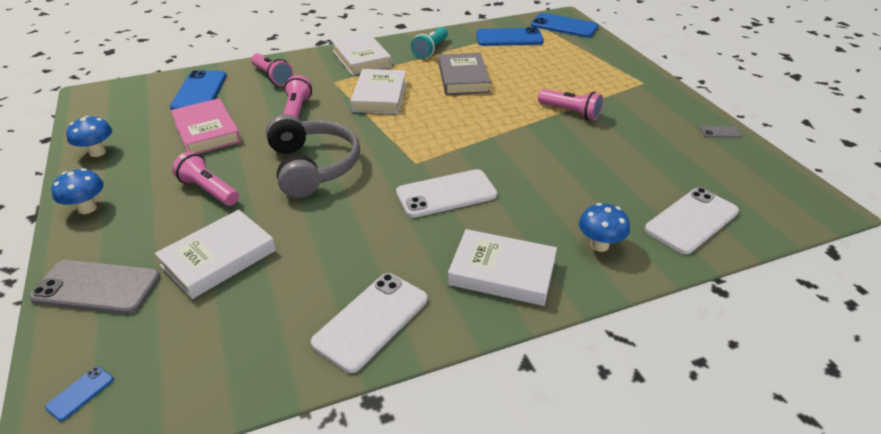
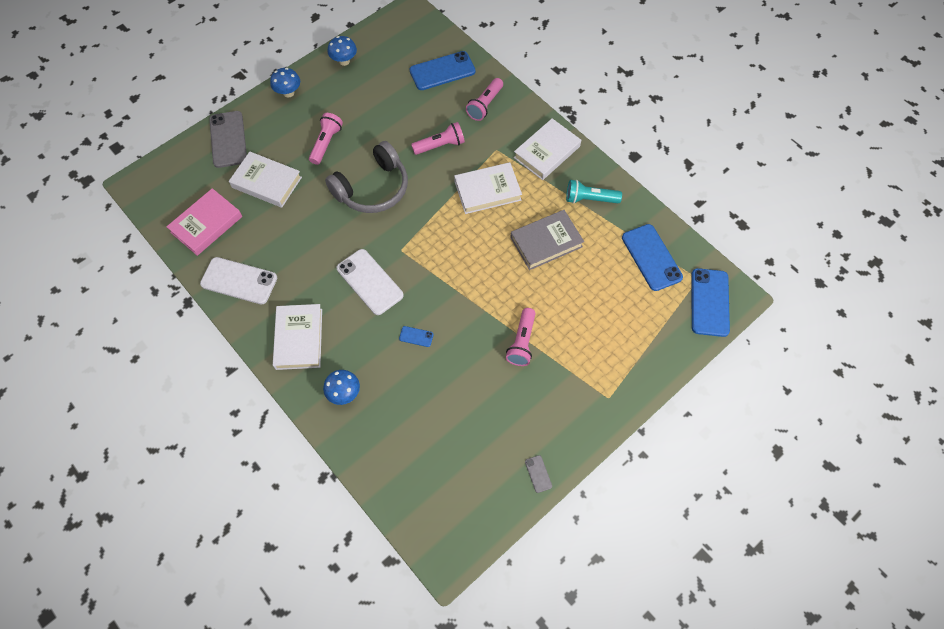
camera: 70 degrees right, 25 degrees up
(80, 393) = (162, 176): blue phone -> blue phone (416, 336)
(207, 131) = (391, 105): pink book -> pink book (206, 224)
(691, 220) = (393, 454): white phone -> none

